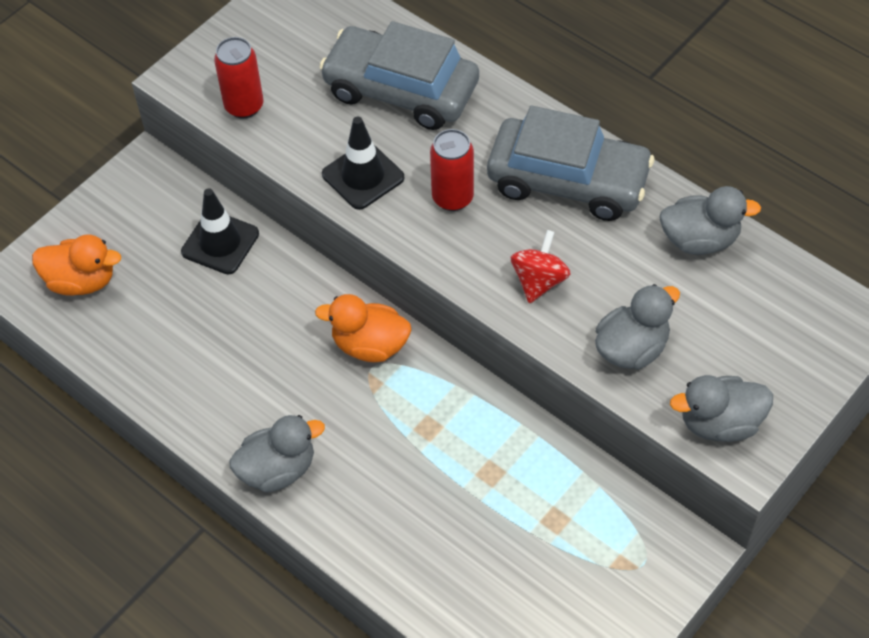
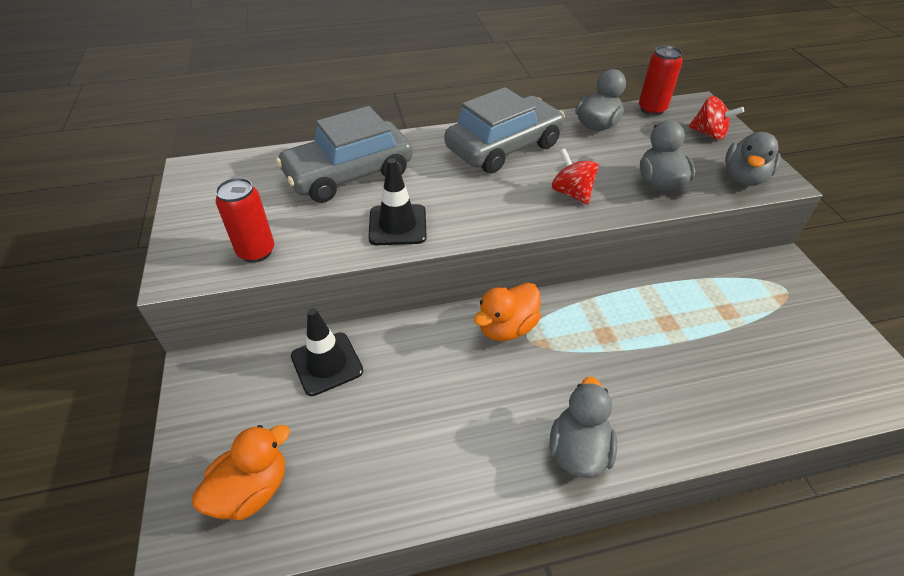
camera: 55 degrees left, 10 degrees down
(452, 198) = (464, 195): red can -> red can (652, 109)
(791, 355) = (709, 134): none -> red spinning top

